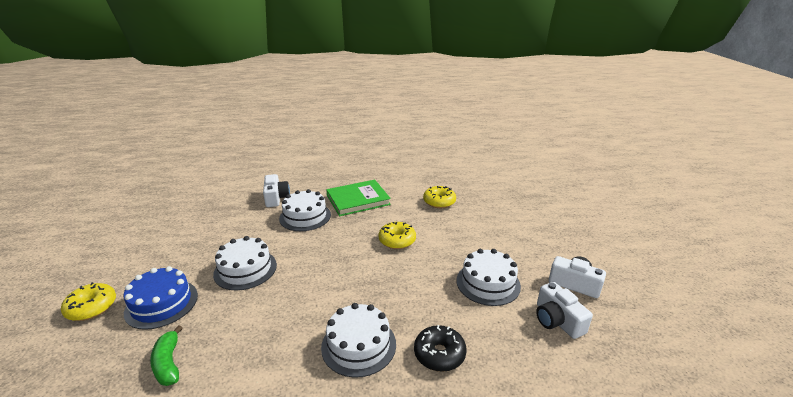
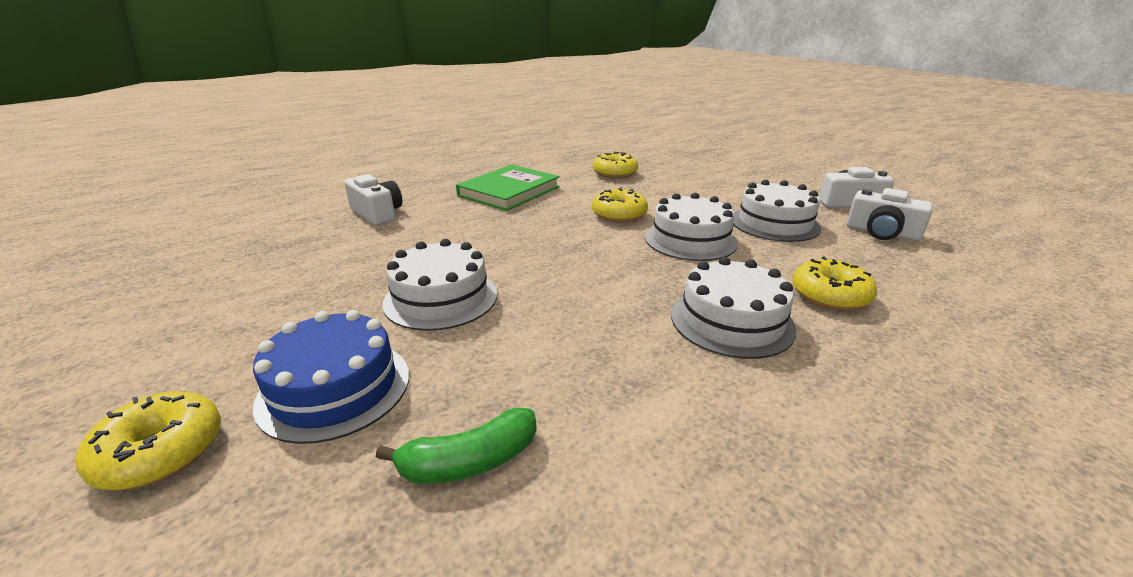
camera: 30 degrees left, 0 degrees up
(168, 363) = (470, 461): green banana -> green banana turned 60 degrees counterclockwise
(305, 216) = (455, 222): white cake -> white cake (690, 240)
(439, 354) = (829, 296): black donut -> yellow donut

